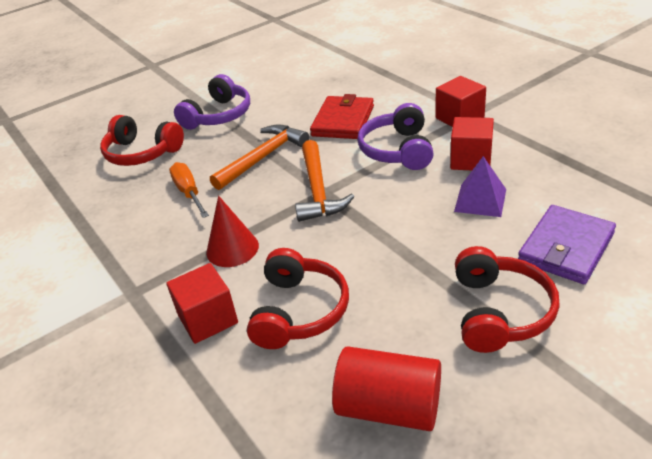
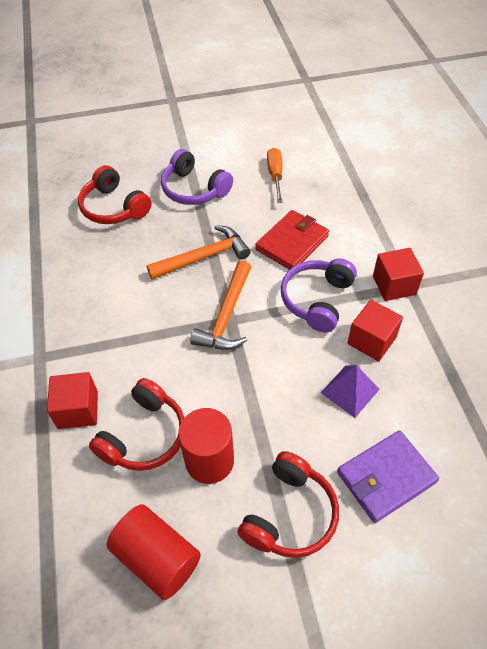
camera: 20 degrees right, 15 degrees up
(189, 192) = (127, 270): orange screwdriver -> orange screwdriver (275, 175)
(218, 115) = (194, 189): purple headphones -> purple headphones turned 75 degrees clockwise
(232, 248) = (129, 347): red cone -> none
(384, 303) = (209, 461): none -> red cylinder

